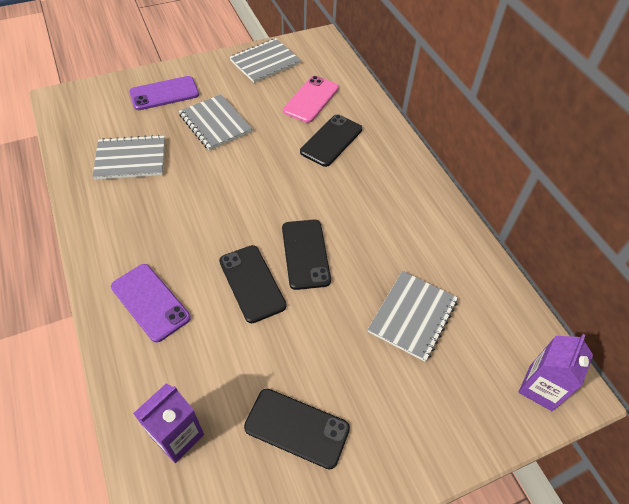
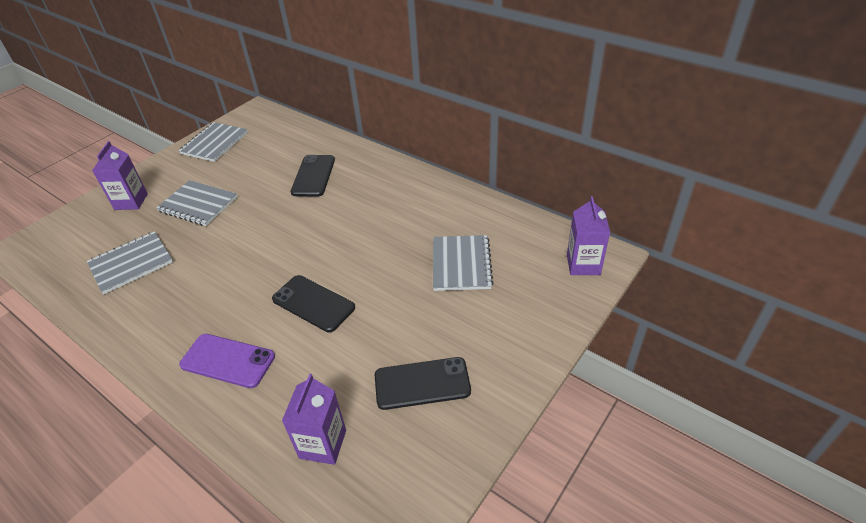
camera: 25 degrees left, 10 degrees down
(164, 93) = (131, 202): purple phone -> purple carton
(305, 254) = (346, 262): black phone -> none
(311, 99) = (276, 154): pink phone -> none

